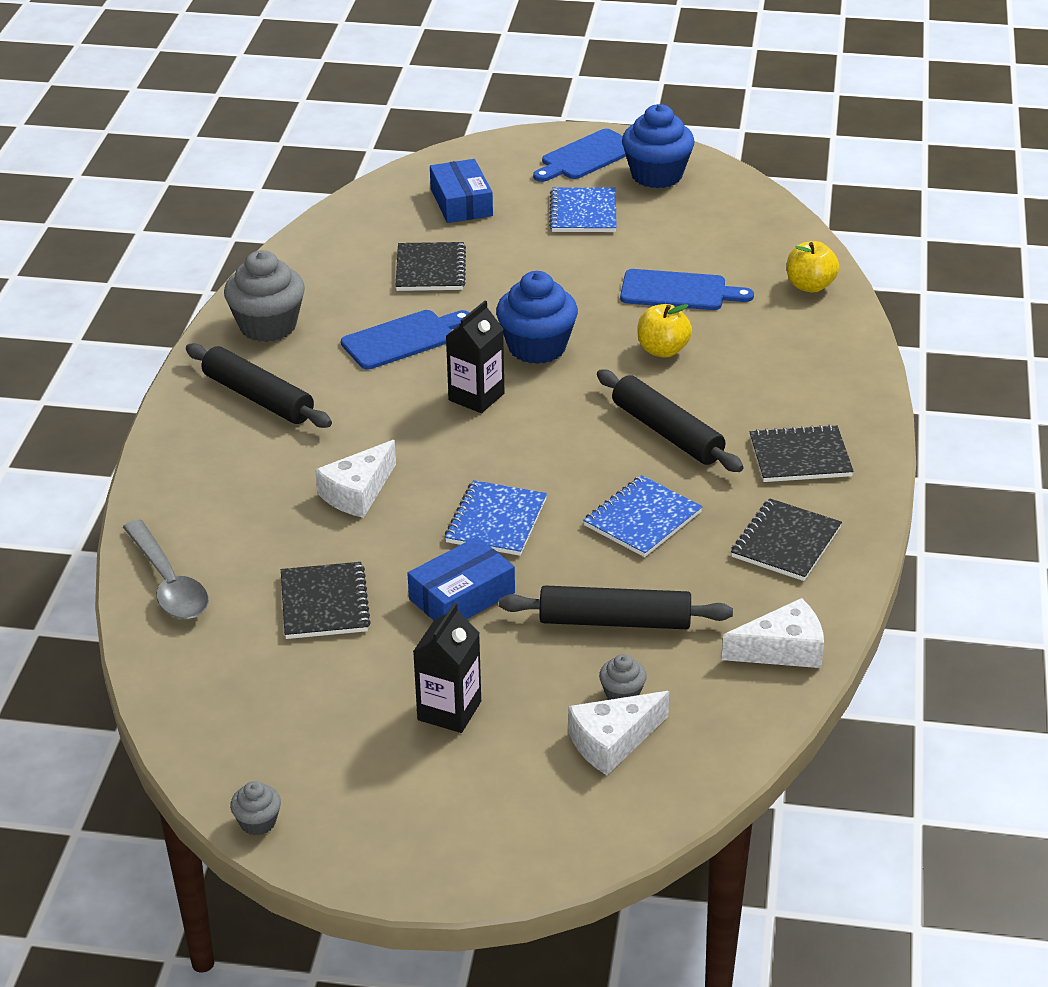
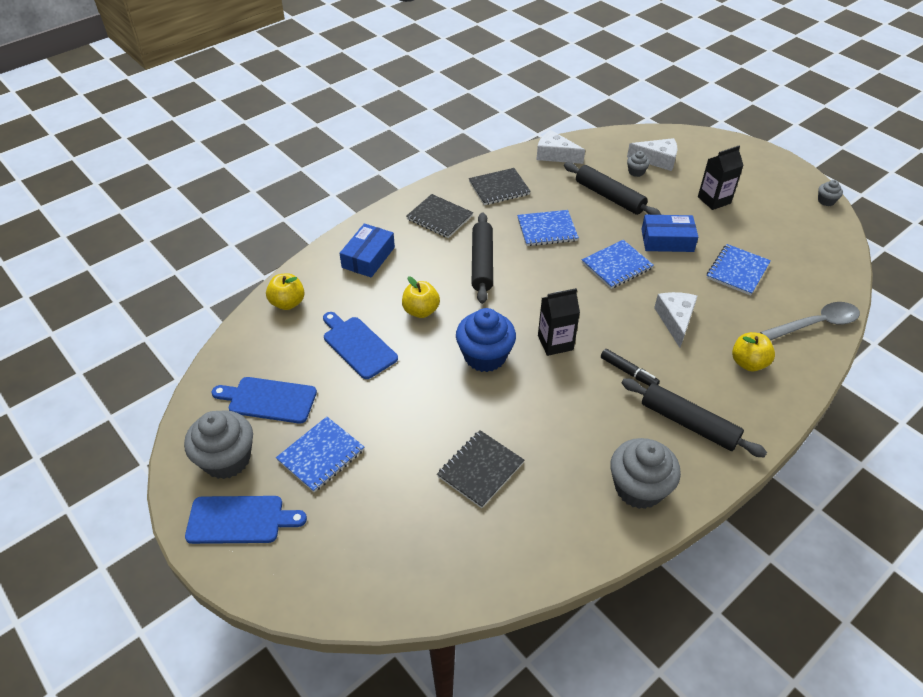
camera: 140 degrees left, 10 degrees up
(168, 583) = (815, 324): grey spoon -> grey spoon turned 60 degrees clockwise
(230, 490) = (748, 363): none -> yellow apple
(258, 398) = (689, 423): black rolling pin -> black rolling pin turned 45 degrees counterclockwise
(324, 603) = (737, 271): black notebook -> blue notebook
(357, 492) = (675, 320): white cheese -> white cheese turned 75 degrees counterclockwise
(365, 411) = (628, 372): none -> black marker
(403, 339) = (557, 415): blue cutting board -> blue cutting board (269, 400)
(461, 202) = (385, 532): blue box -> blue box (368, 257)
(656, 175) = (227, 459): blue cupcake -> grey cupcake

